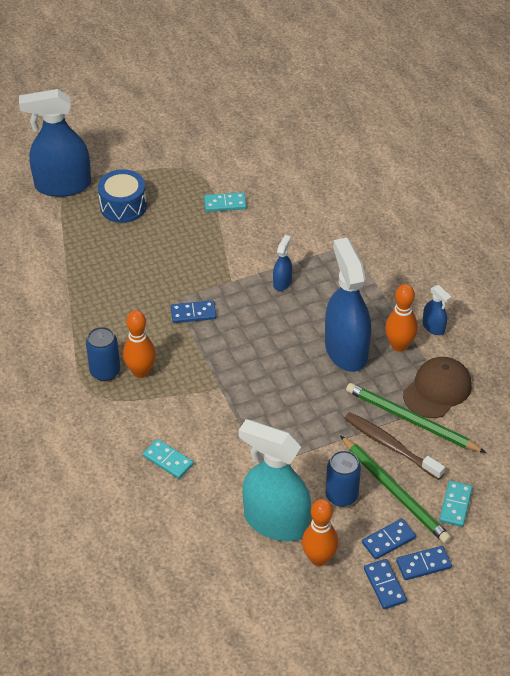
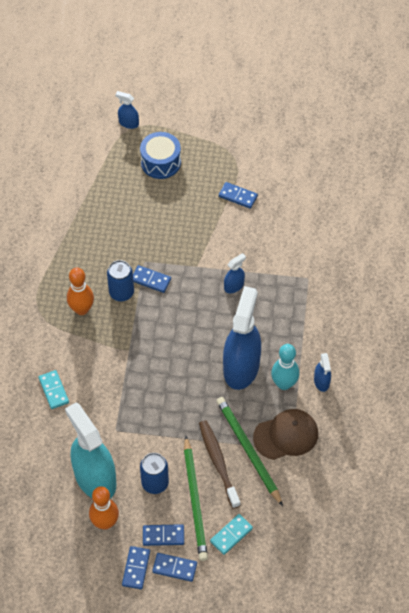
camera: 30 degrees right, 10 degrees up
(62, 185) = (128, 123): blue spray bottle -> blue spray bottle, size x0.44
(105, 371) = (57, 297): blue can -> blue can (121, 293)
(225, 204) = (238, 196): turquoise domino -> blue domino
(399, 345) = (284, 384): orange bowling pin -> turquoise bowling pin

